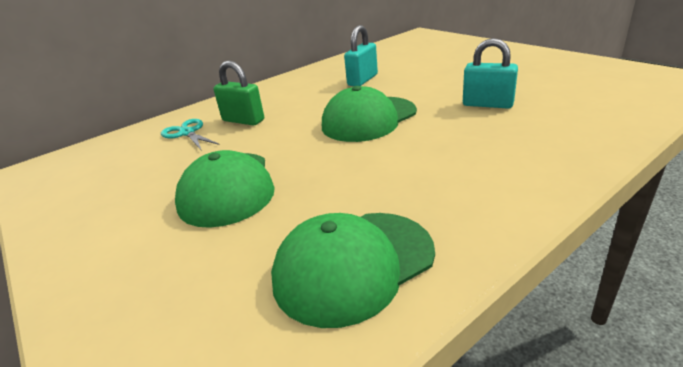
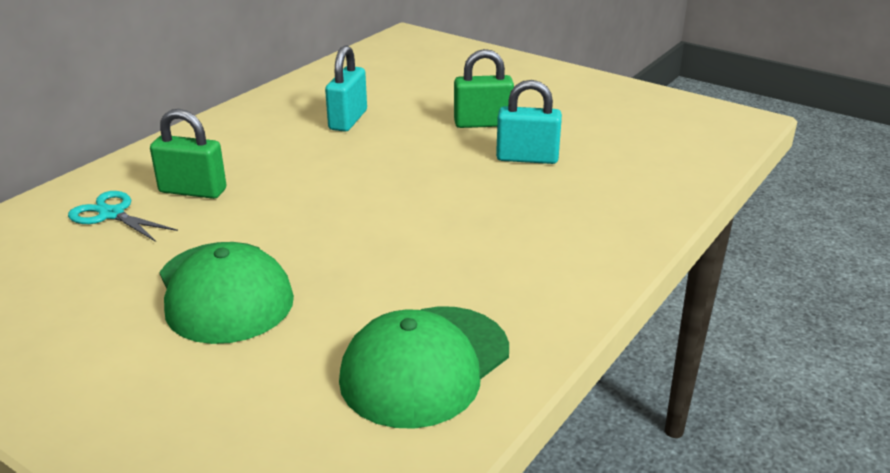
camera: 20 degrees left, 0 degrees up
(369, 119) = (379, 184): green cap -> none
(458, 82) = (482, 123): none -> green padlock

